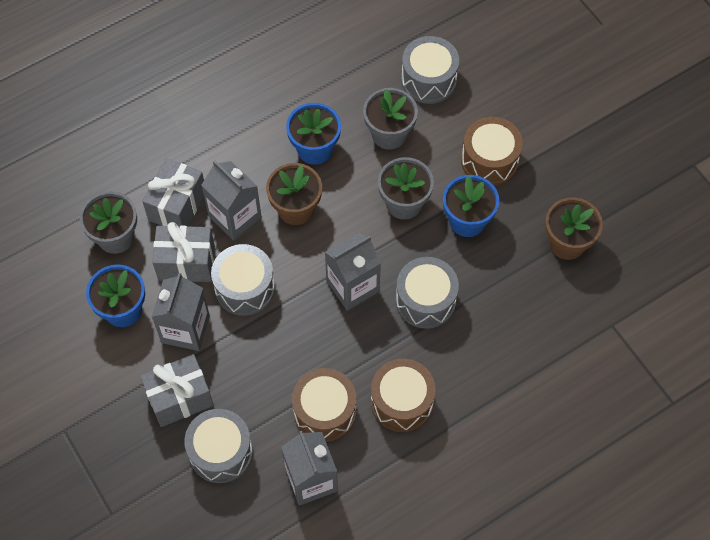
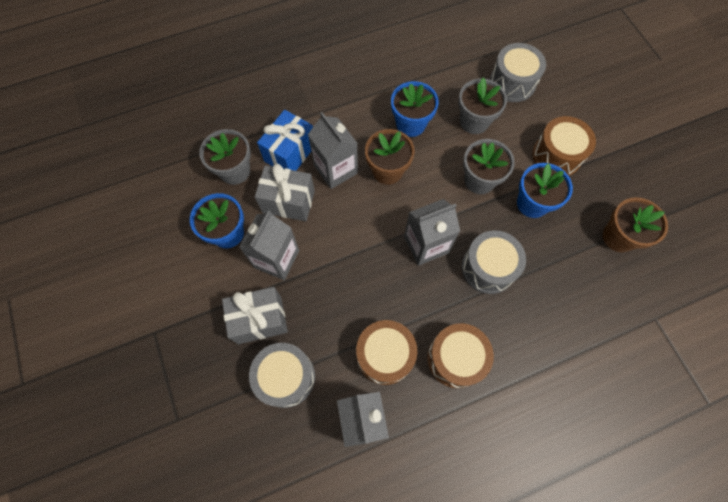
camera: 10 degrees right, 5 degrees up
(177, 206) = (290, 153): grey gift -> blue gift
(245, 288) = (333, 231): grey drum -> none

